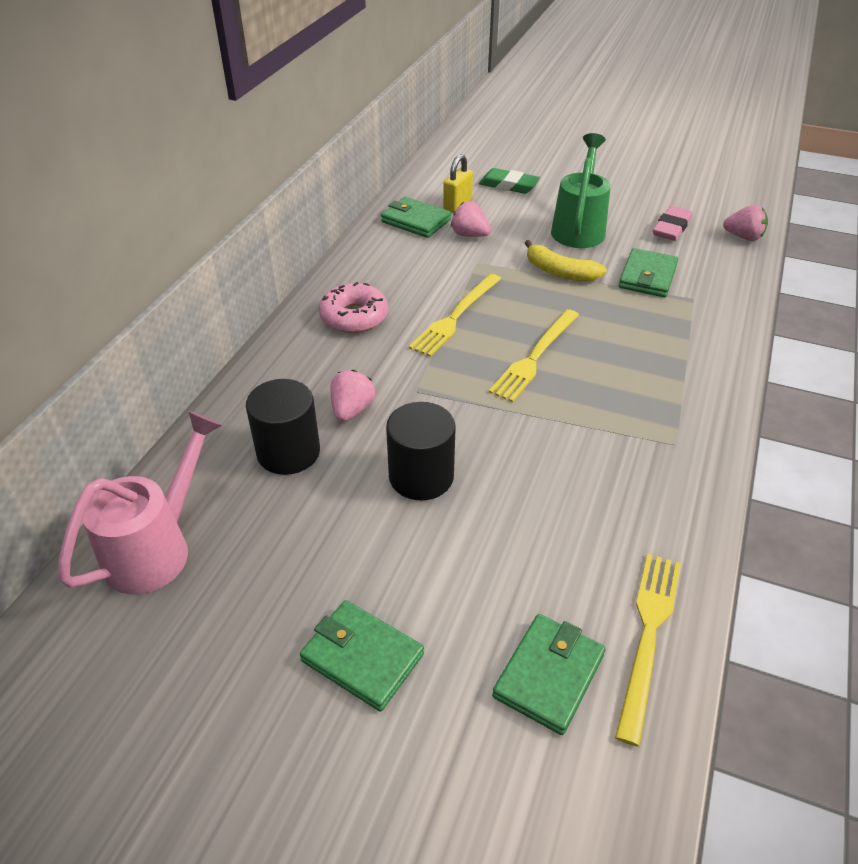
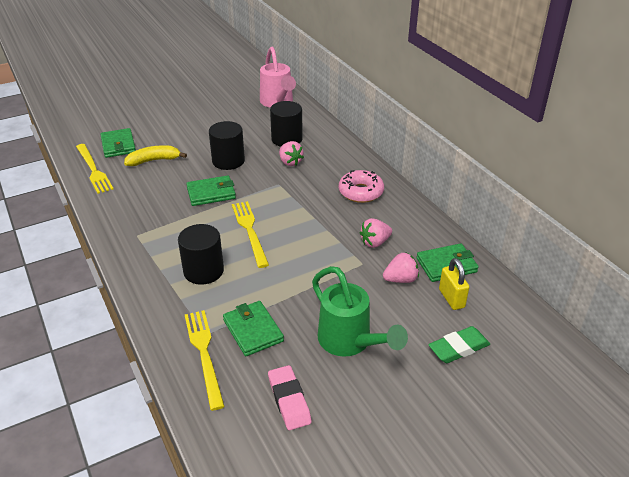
camera: 130 degrees right, 5 degrees down
(362, 657) = (179, 120): green wallet -> green wallet (211, 193)
(455, 316) = (318, 224): yellow fork -> yellow fork (204, 354)
(560, 272) = (308, 292): yellow banana -> yellow banana (154, 160)
(637, 349) = (203, 271): none -> black cylinder
(743, 237) = (224, 438): pink strawberry -> pink strawberry (375, 242)

